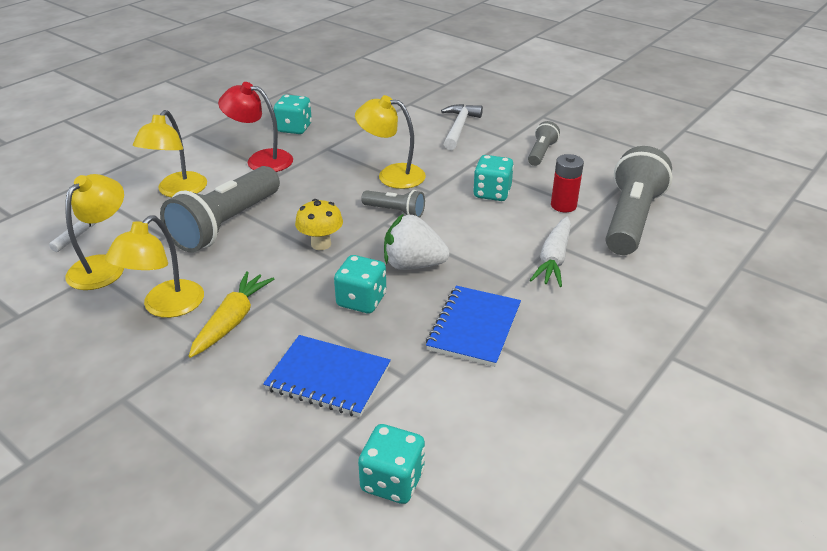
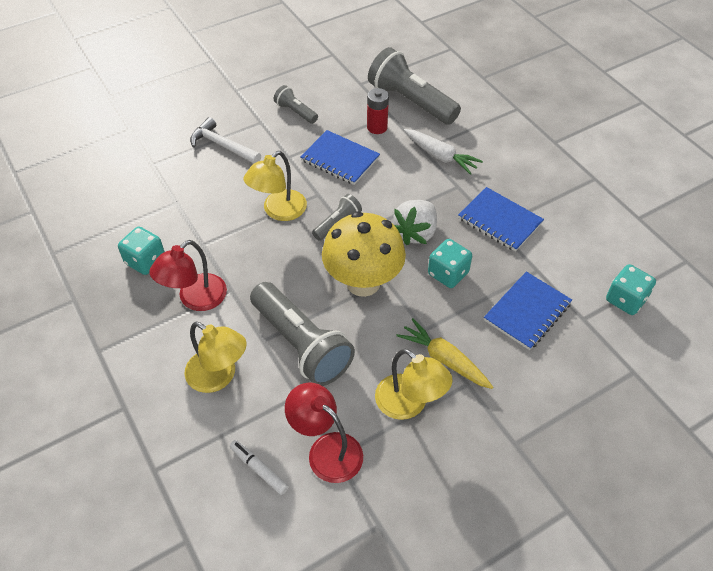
camera: 70 degrees left, 15 degrees up
(104, 266) = (326, 450): yellow lamp -> red lamp
(321, 244) = (363, 282): yellow mushroom -> yellow mushroom, size x1.95
(492, 193) = (340, 159): turquoise dice -> blue notebook

